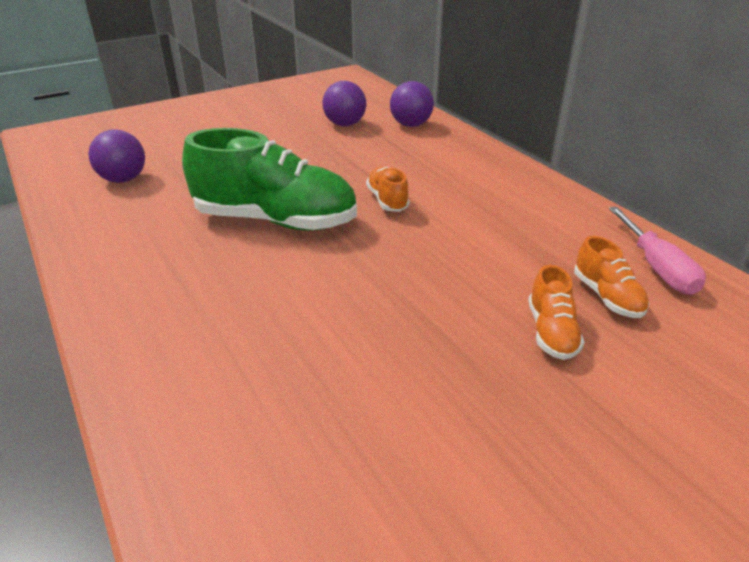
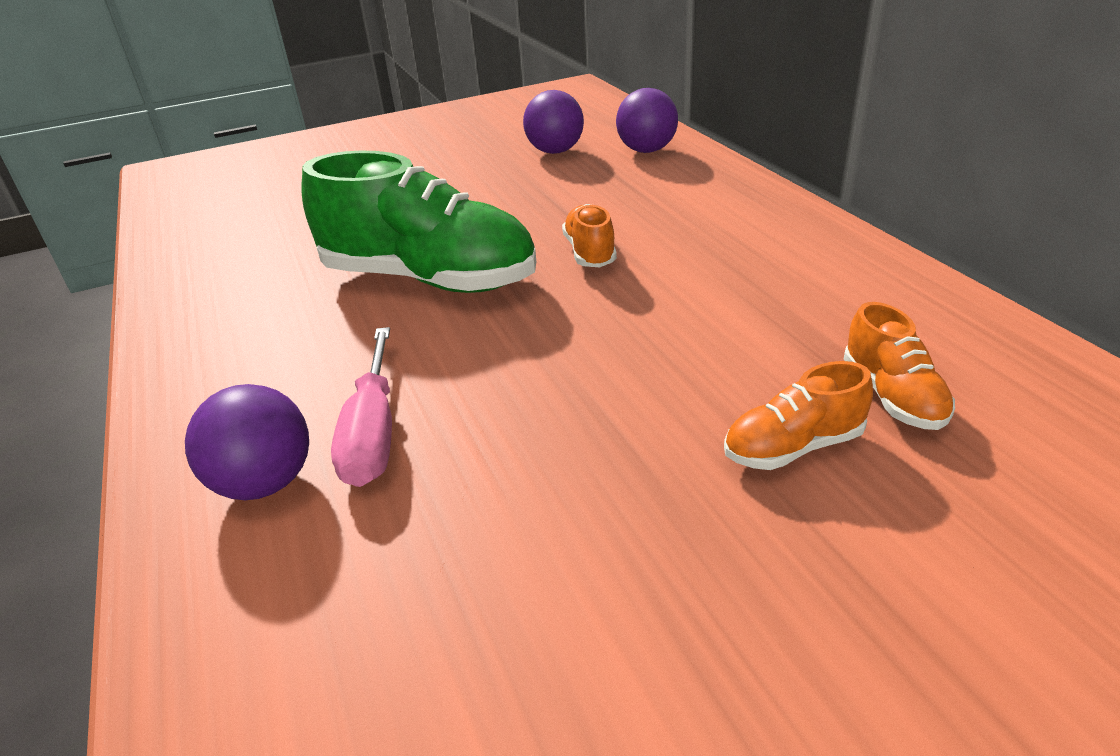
camera: 10 degrees right, 0 degrees up
(123, 179) = (248, 225): purple ball -> purple ball (265, 483)
(551, 332) = (793, 447): orange shoe -> orange shoe turned 60 degrees clockwise
(656, 267) = (980, 352): pink screwdriver -> pink screwdriver (373, 432)

